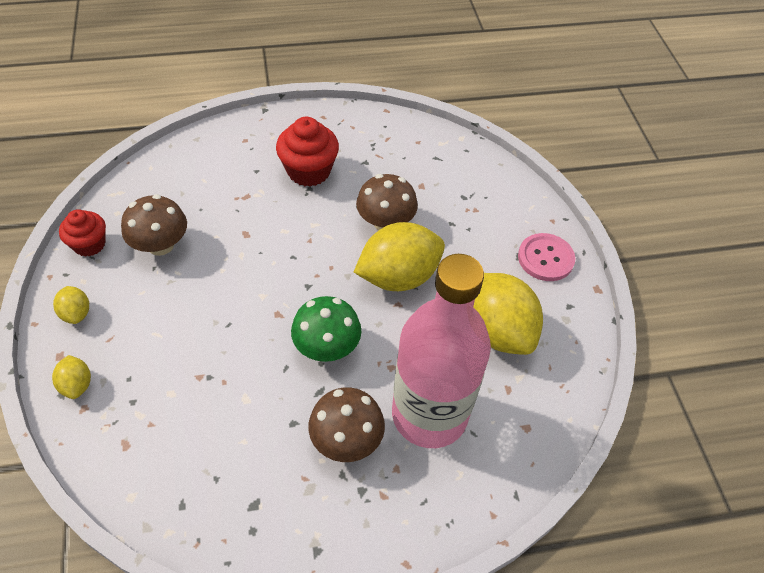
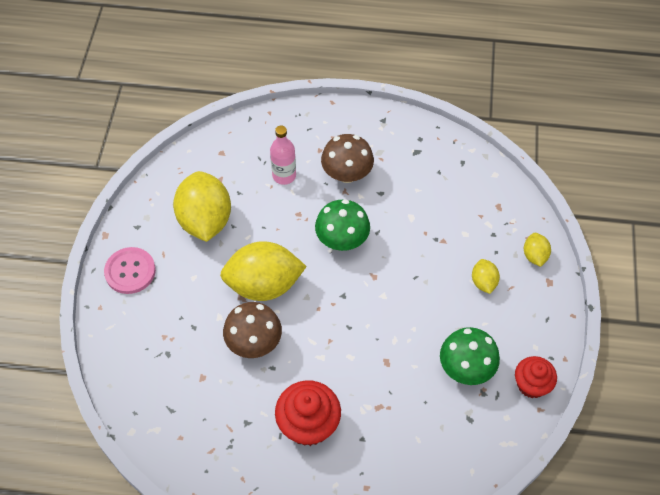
camera: 160 degrees left, 5 degrees up
(76, 313) = (539, 316): yellow lemon -> yellow lemon (483, 282)
(160, 245) = (466, 368): brown mushroom -> green mushroom
(429, 414) = (284, 175): pink bottle -> pink bottle, size x0.43

